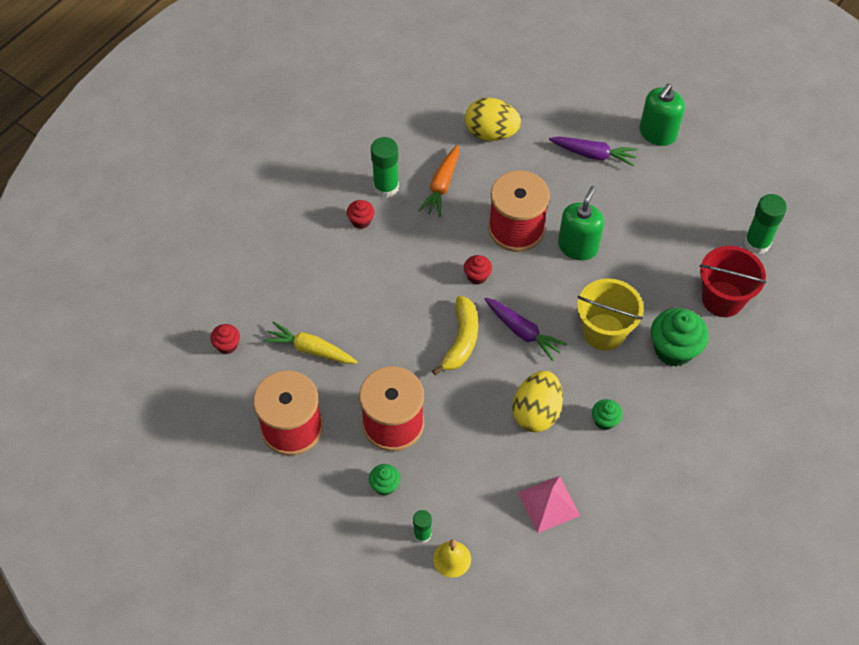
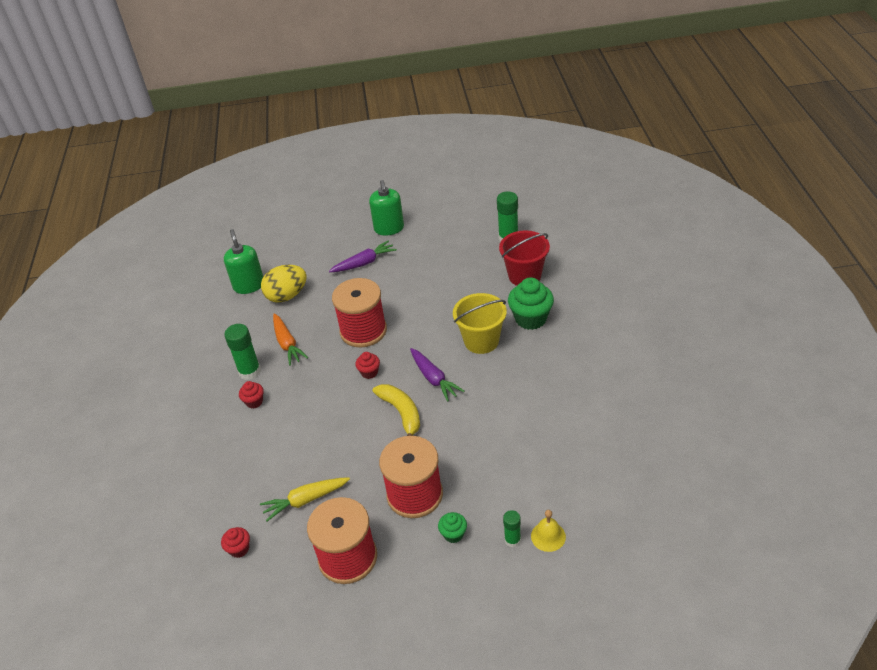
camera: 40 degrees left, 15 degrees down
(522, 331) = (433, 378): purple carrot -> purple carrot turned 60 degrees clockwise
(536, 412) = (495, 412): yellow egg -> none
(548, 504) = (564, 453): pink pyramid -> none
(578, 246) = (412, 312): green soap dispenser -> green soap dispenser (249, 285)
(605, 421) = (539, 383): green cupcake -> none

